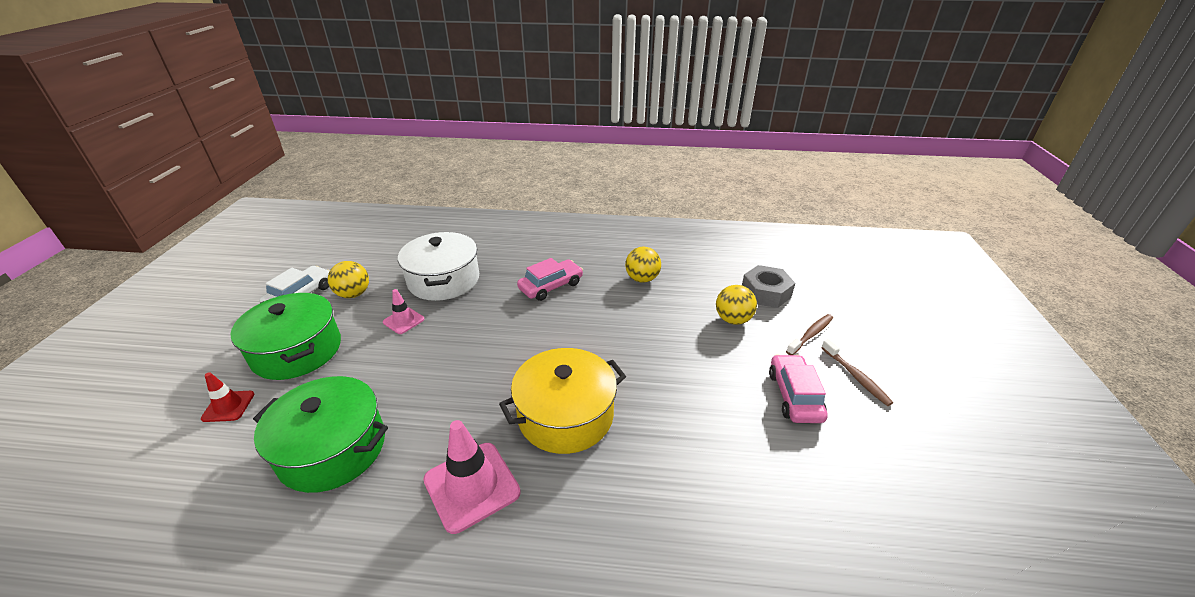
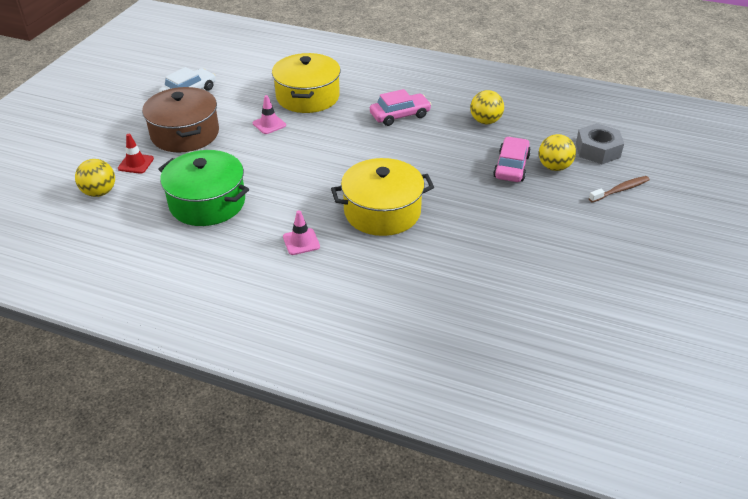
camera: 15 degrees right, 5 degrees up
(297, 351) = (185, 134): green pot -> brown pot
(353, 294) = (231, 97): yellow ball -> yellow ball (99, 192)
(444, 280) = (308, 97): white pot -> yellow pot
(472, 486) = (301, 242): pink traffic cone -> pink traffic cone, size x0.56
(794, 396) = (577, 231): pink car -> pink car (511, 166)
(856, 377) = (641, 227): brown toothbrush -> none

